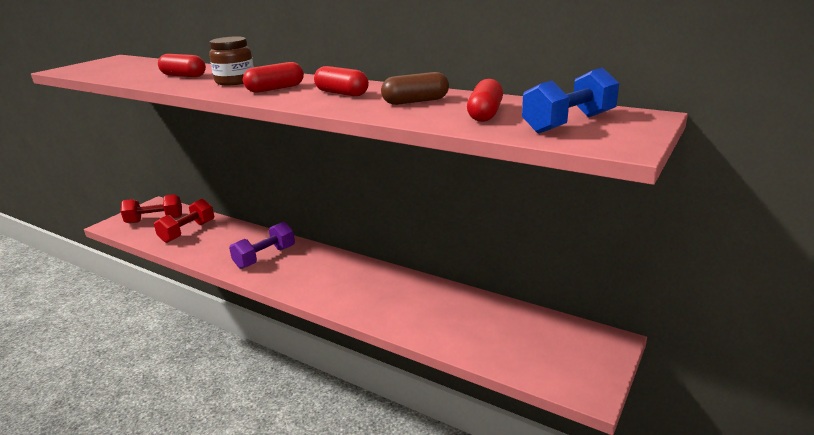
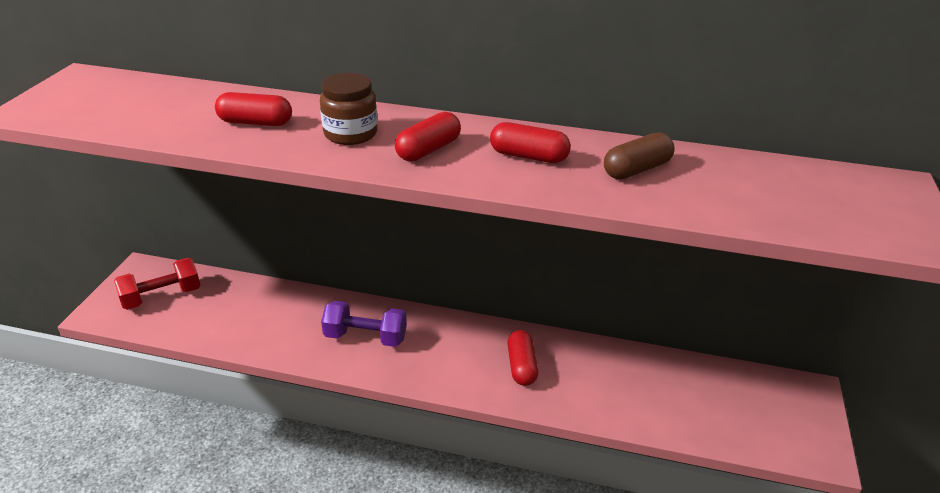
camera: 20 degrees left, 10 degrees up
(188, 232) = (227, 310): red dumbbell -> none
(265, 257) = (365, 337): purple dumbbell -> purple dumbbell turned 75 degrees clockwise
(485, 114) = (738, 191): red capsule -> red capsule (521, 366)
(569, 123) = (840, 203): blue dumbbell -> none

